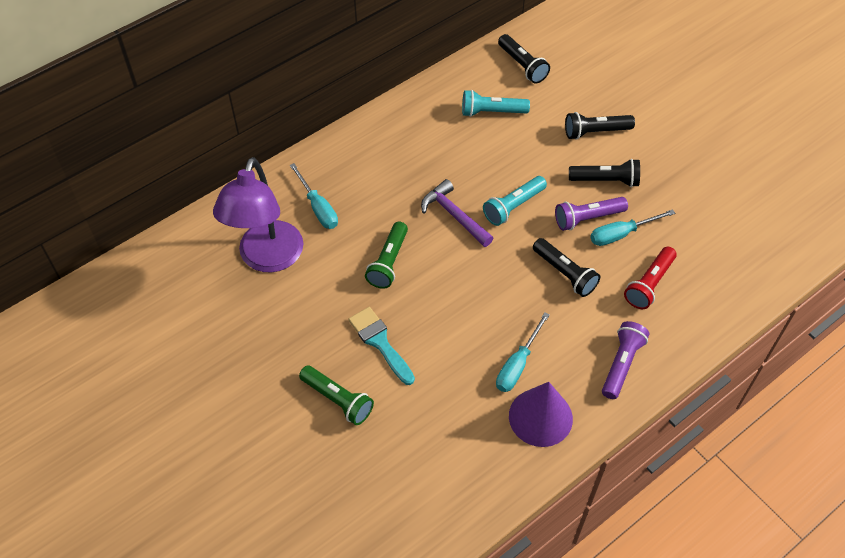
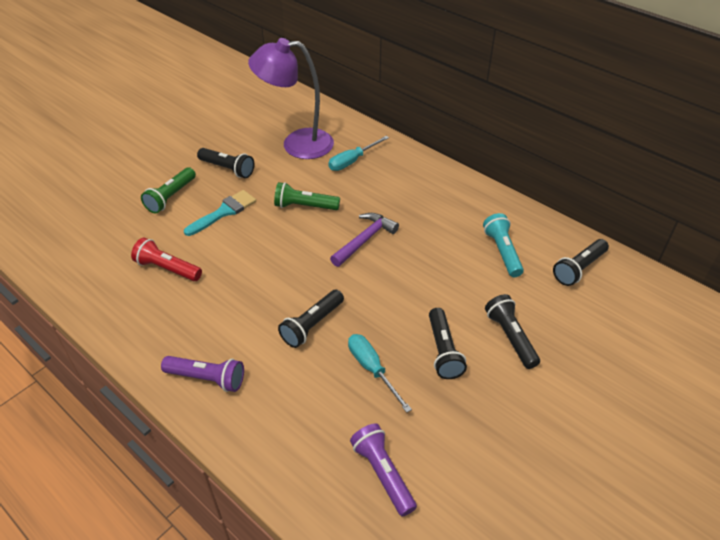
camera: 80 degrees right, 10 degrees down
(297, 336) = (228, 169): none -> black flashlight
(513, 206) = (386, 279): turquoise flashlight -> none
(517, 365) = (205, 299): turquoise screwdriver -> none
(540, 417) = (150, 320): purple cone -> none
(587, 218) = (386, 338): purple flashlight -> purple flashlight (383, 473)
(649, 284) = (309, 398): red flashlight -> red flashlight (167, 268)

